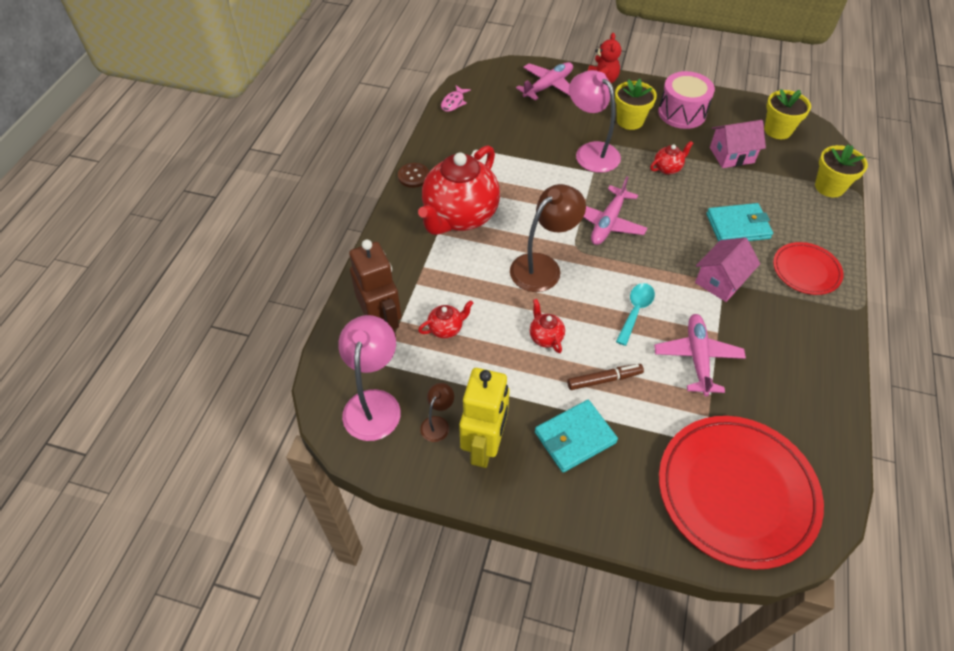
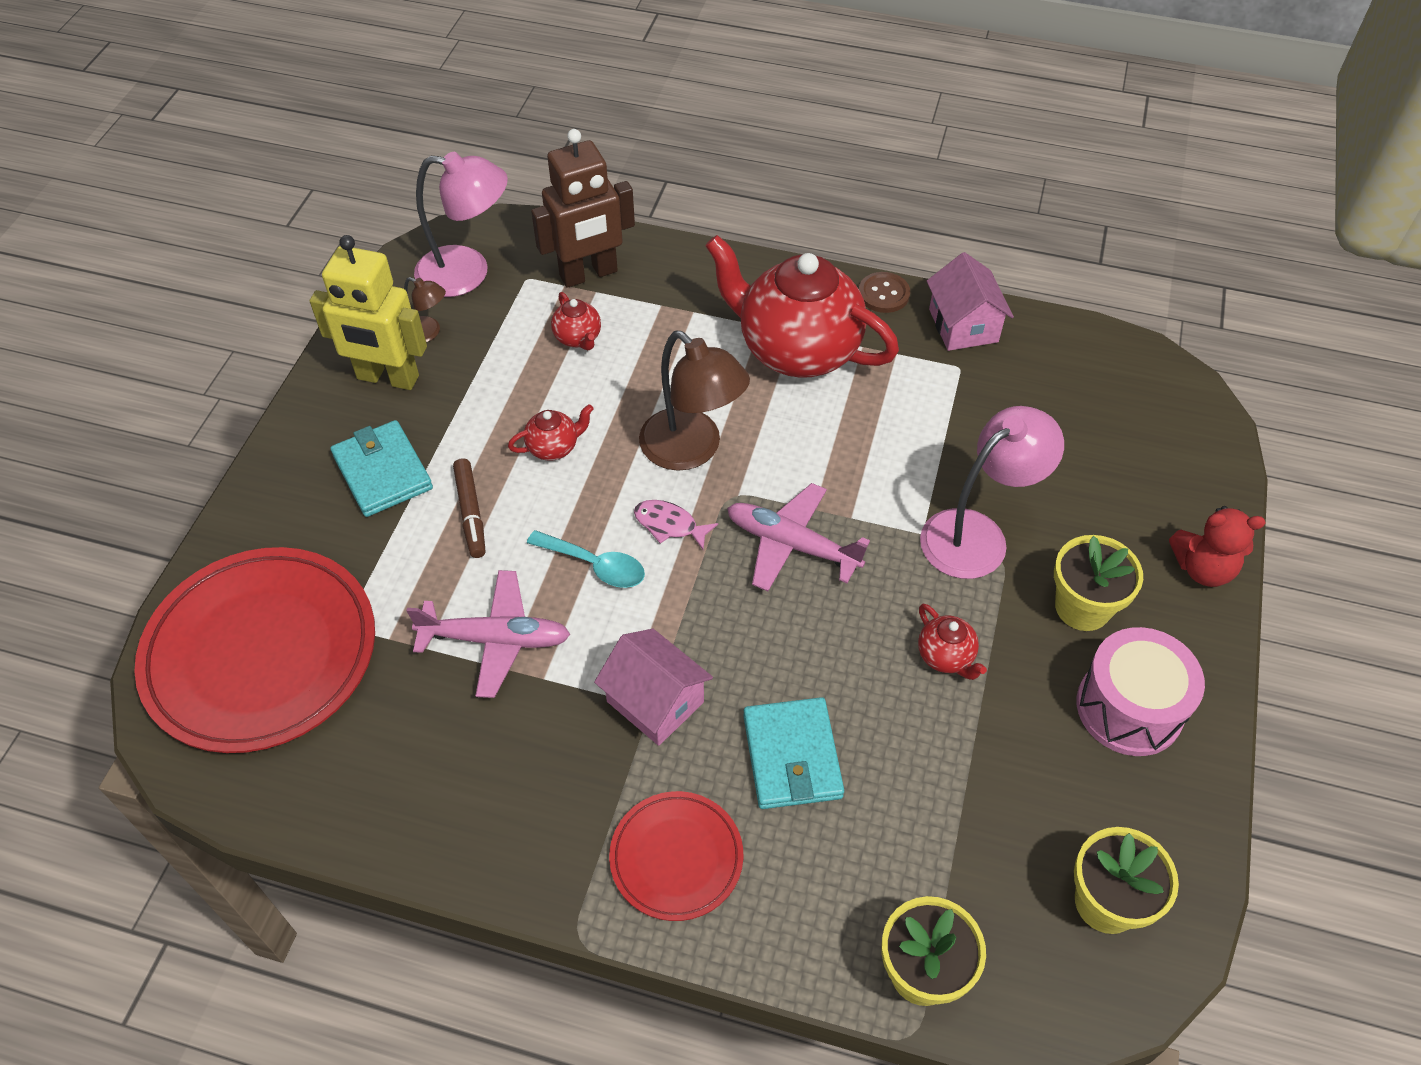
camera: 90 degrees right, 0 degrees up
(453, 102) = (1081, 339): pink fish -> pink fish (669, 525)
(548, 86) = (1164, 478): pink plane -> none
(731, 155) = (1003, 784): pink house -> pink house (963, 325)

